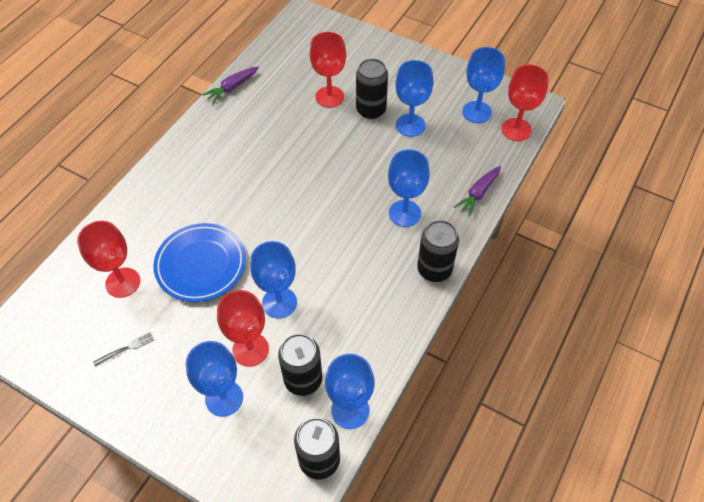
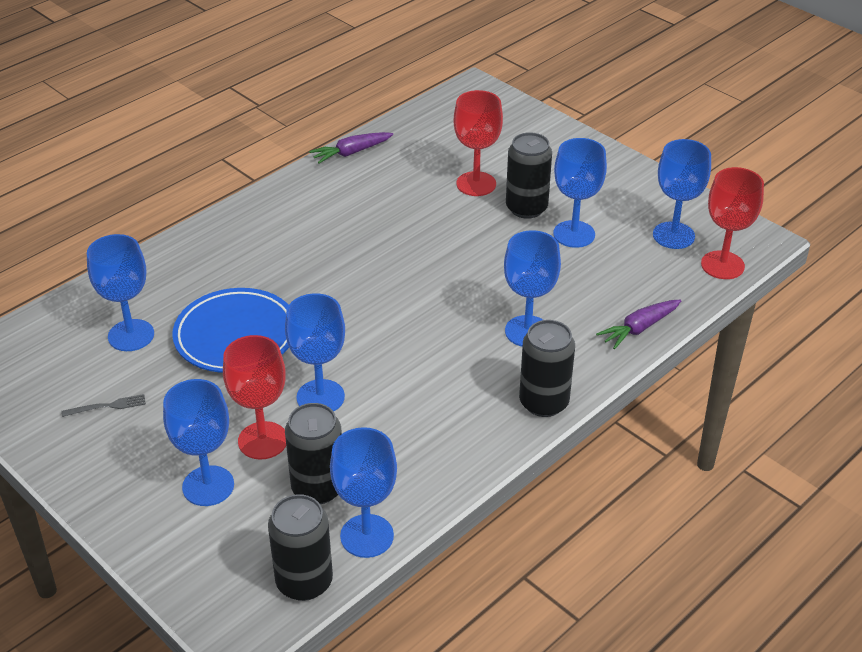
camera: 15 degrees right, 15 degrees down
(123, 282) = (131, 335): red goblet -> blue goblet

